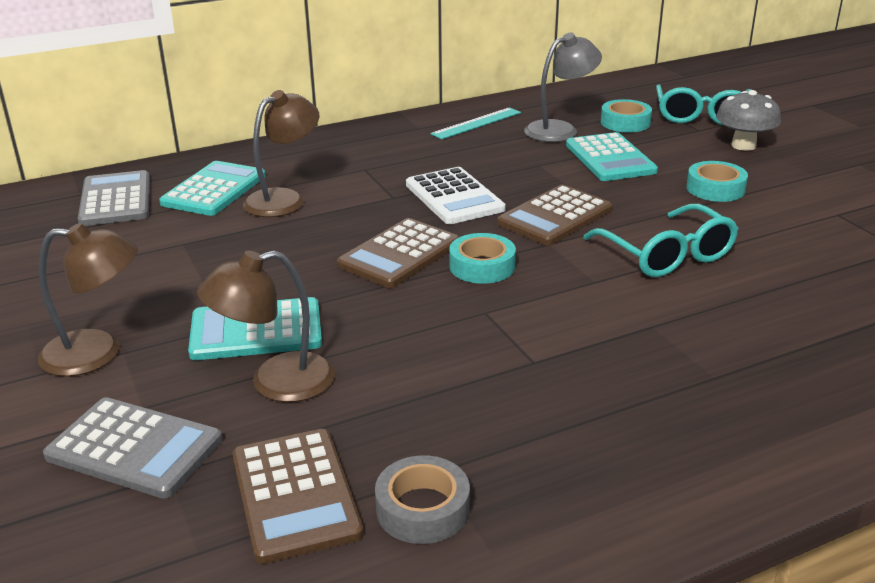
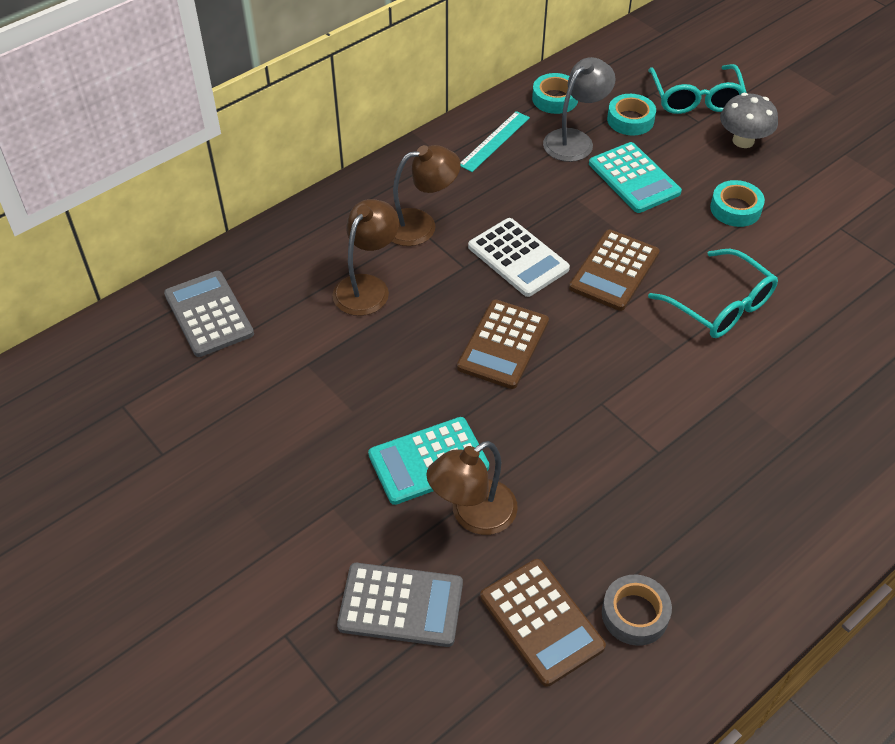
camera: 15 degrees left, 20 degrees up
(97, 353) = (312, 513): brown lamp -> brown lamp (420, 225)
(214, 190) = (294, 284): turquoise calculator -> none
(482, 266) = (577, 347): turquoise tape -> turquoise tape (555, 99)

